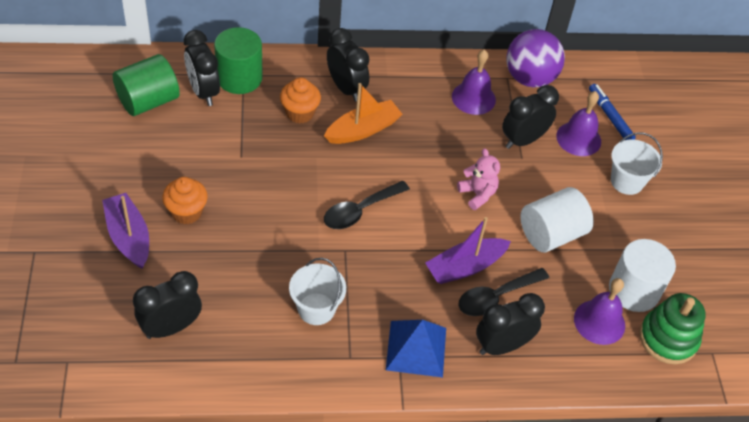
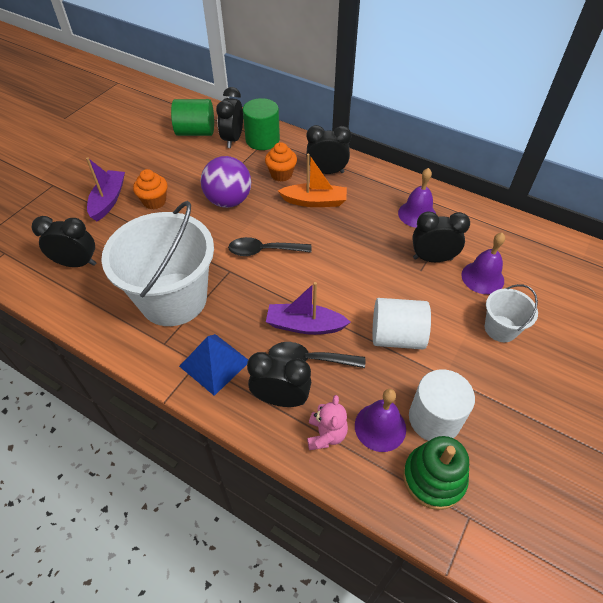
camera: 40 degrees right, 0 degrees up
(316, 309) = (173, 299): white bucket -> white bucket, size x2.15
(346, 88) = (327, 172): black clock -> black clock turned 90 degrees counterclockwise
(477, 194) = (361, 279): pink teddy bear -> pink teddy bear (326, 434)
(529, 78) = (475, 219): purple ball -> purple ball (228, 201)
(610, 117) = (525, 273): blue marker -> none

